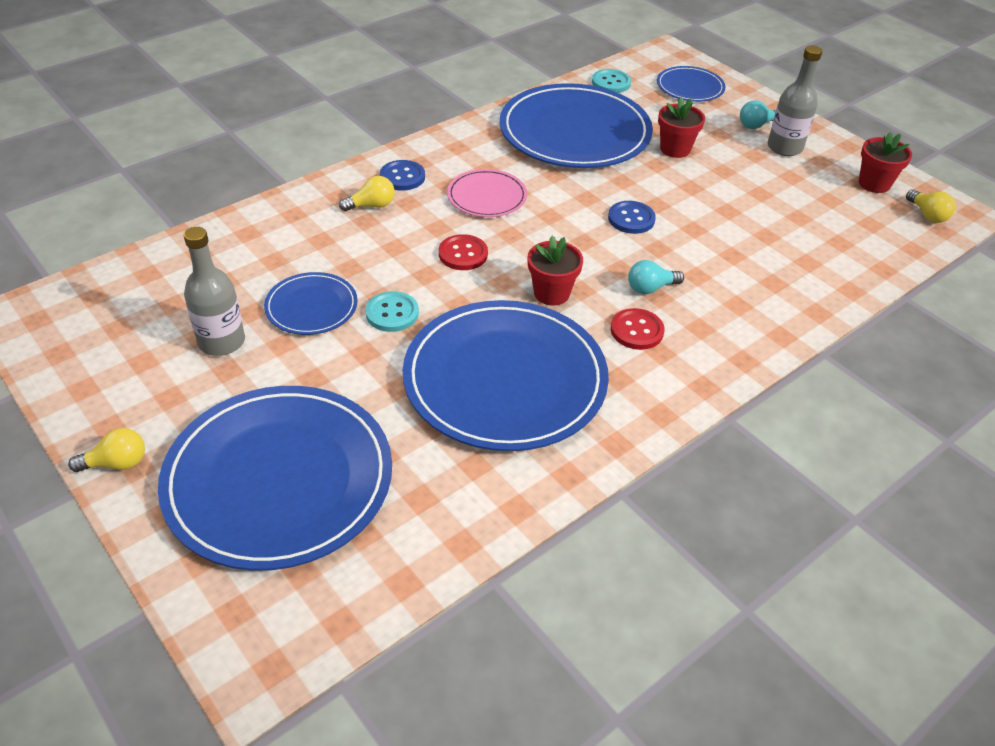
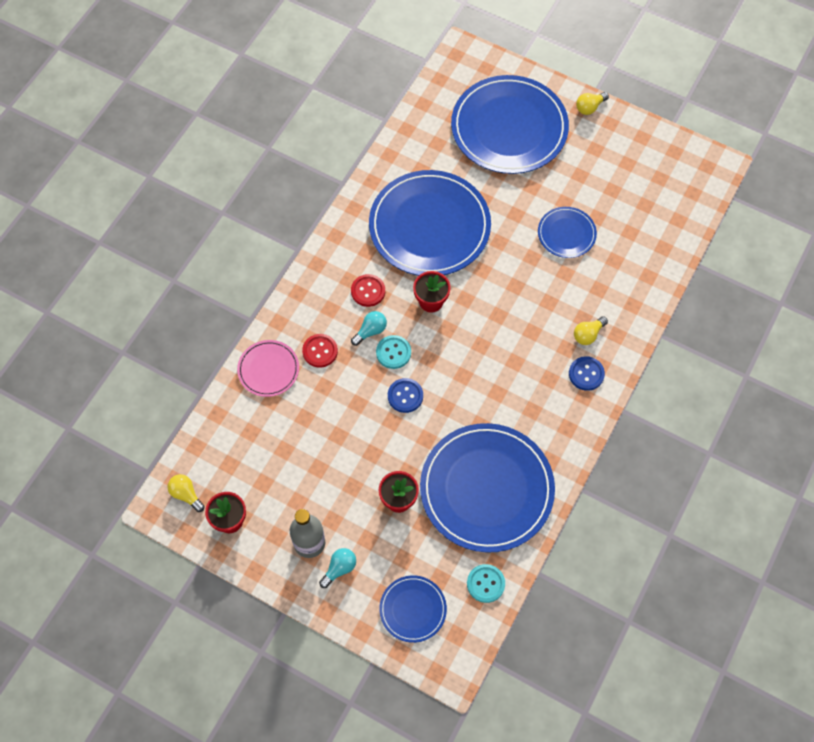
camera: 160 degrees right, 20 degrees up
(221, 342) = (597, 191): grey bottle -> none
(392, 313) = (517, 247): turquoise button -> turquoise button (393, 352)
(463, 254) = (502, 313): red button -> red button (320, 351)
(487, 196) = (516, 378): pink plate -> pink plate (268, 369)

